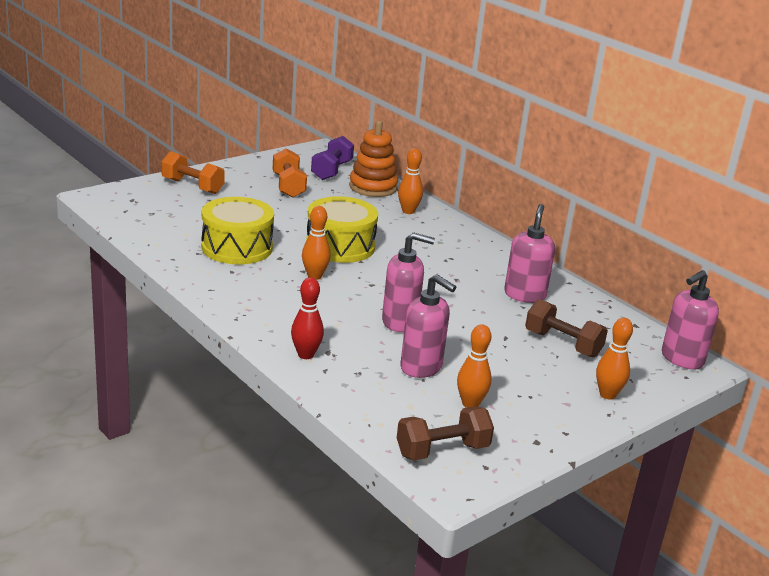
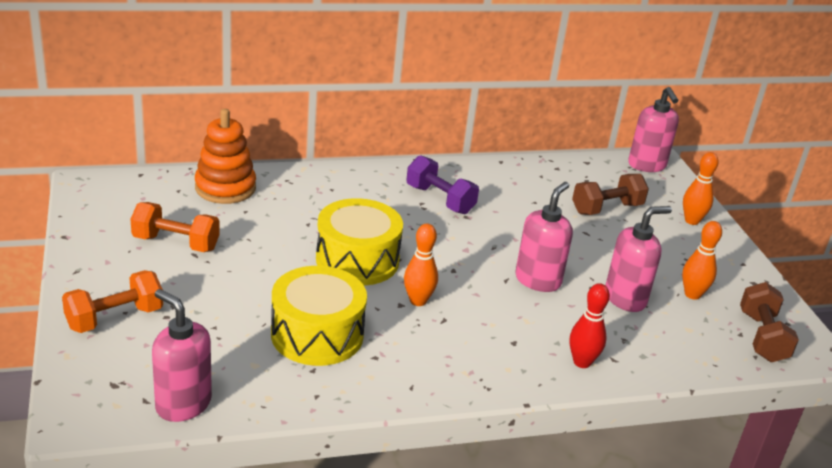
camera: 65 degrees left, 5 degrees up
(331, 171) = (158, 199): purple dumbbell -> purple dumbbell (440, 199)
(408, 211) = (302, 188): orange bowling pin -> none
(524, 295) = (514, 192): pink soap dispenser -> pink soap dispenser (183, 404)

